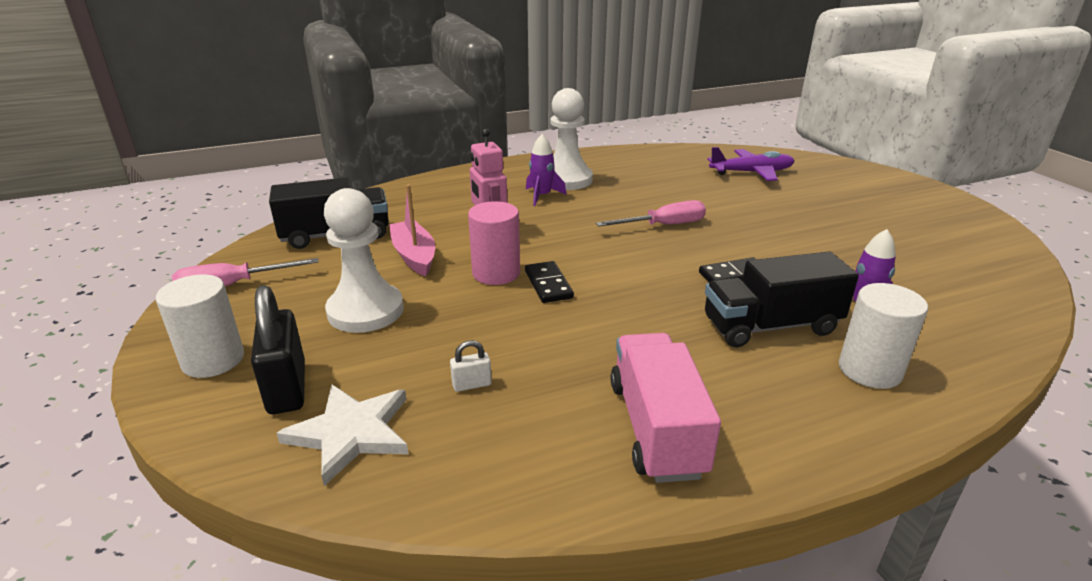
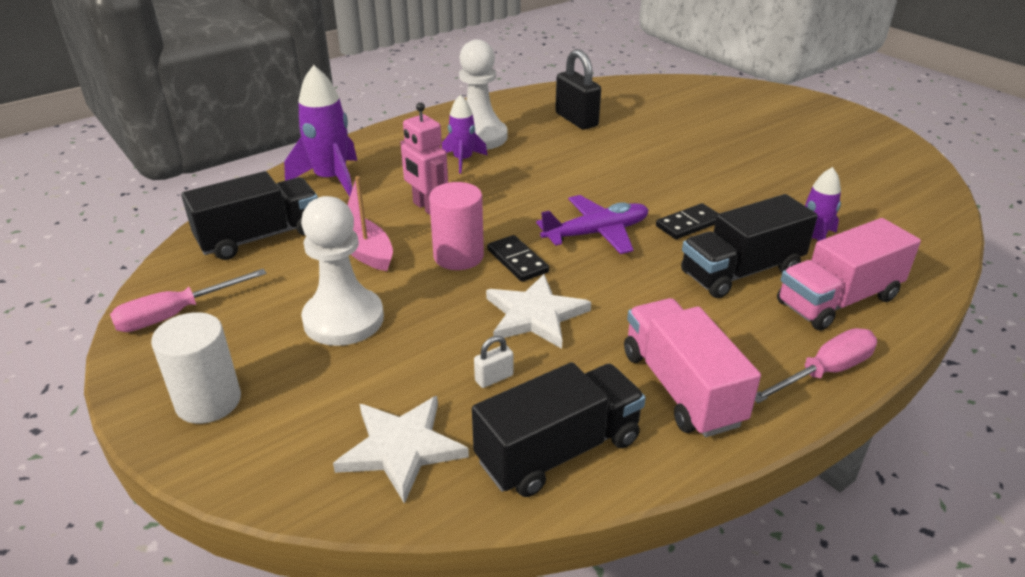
camera: 15 degrees left, 5 degrees up
(287, 388) = (308, 416): black padlock -> black padlock (576, 120)
(420, 198) = (331, 179): none -> purple rocket
(499, 466) = (558, 450): none -> black truck
(540, 334) = (535, 315): none -> white star
(663, 225) = (601, 179): pink screwdriver -> pink screwdriver (825, 372)
(752, 172) = (662, 107): purple plane -> purple plane (596, 233)
(869, 370) = (838, 300): white cylinder -> pink truck

